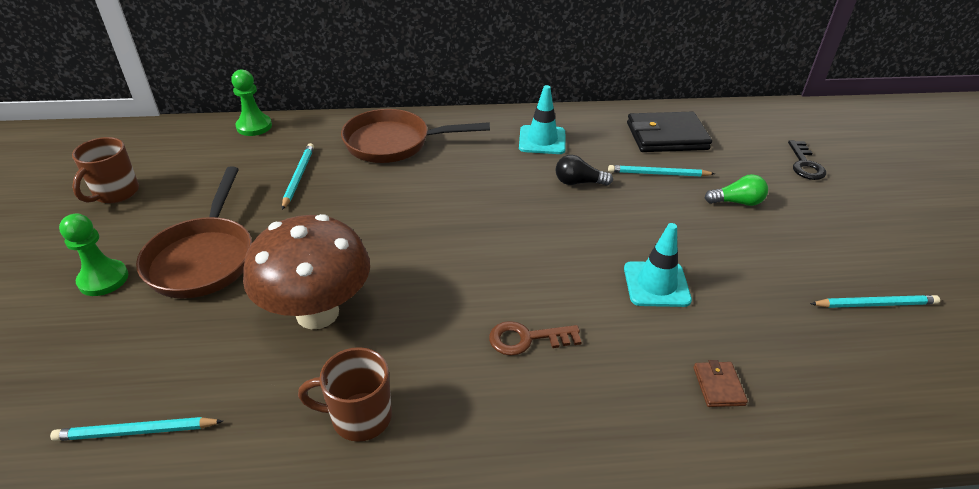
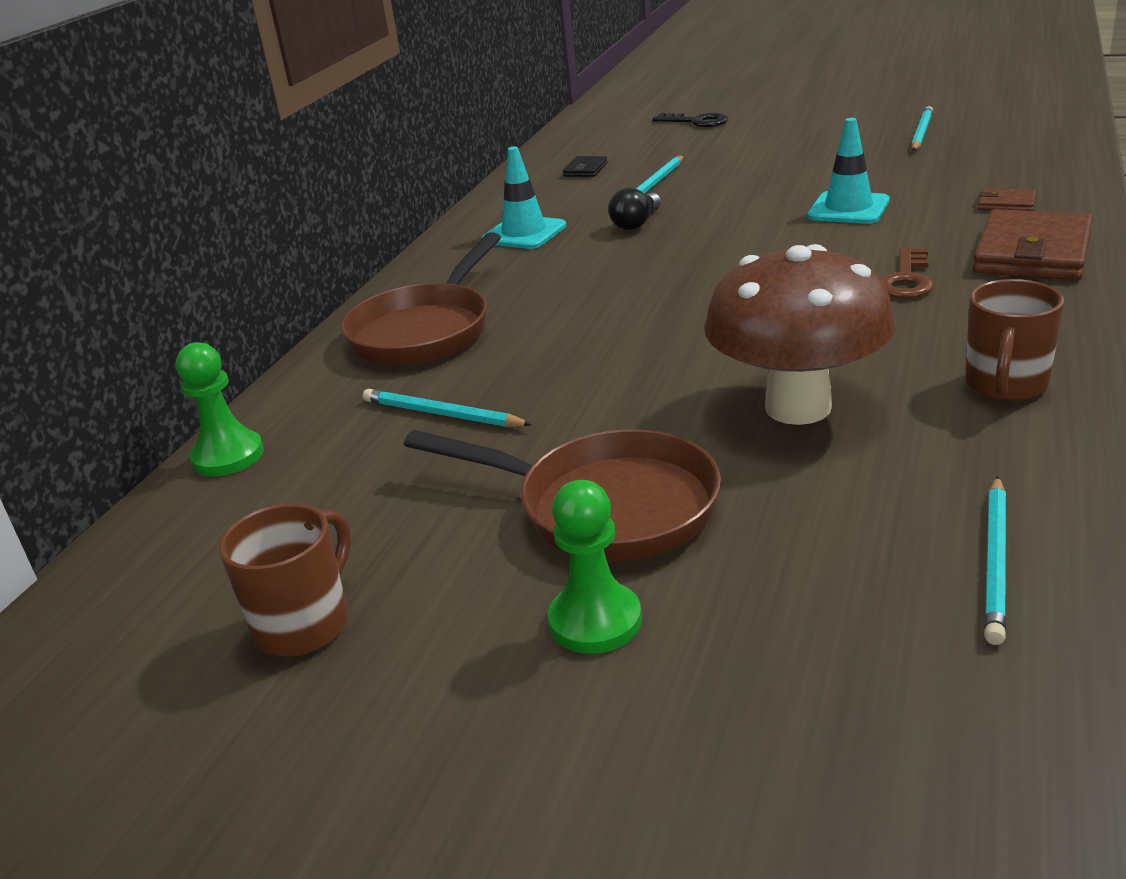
camera: 60 degrees left, 10 degrees down
(115, 193) = (305, 624): brown mug -> brown mug turned 105 degrees counterclockwise
(610, 414) = (1032, 253): none -> brown wallet
(666, 136) = (585, 169): black wallet -> black wallet, size x0.46
(737, 202) = (736, 157): green light bulb -> none

